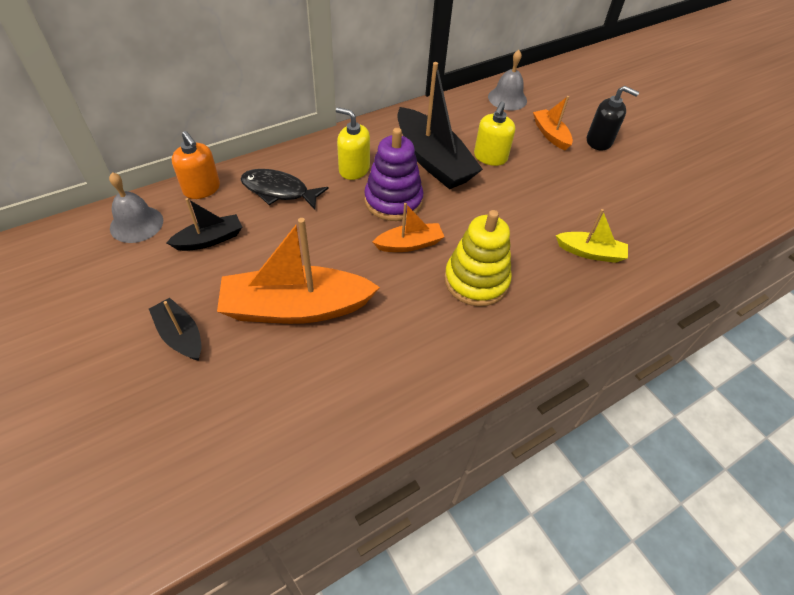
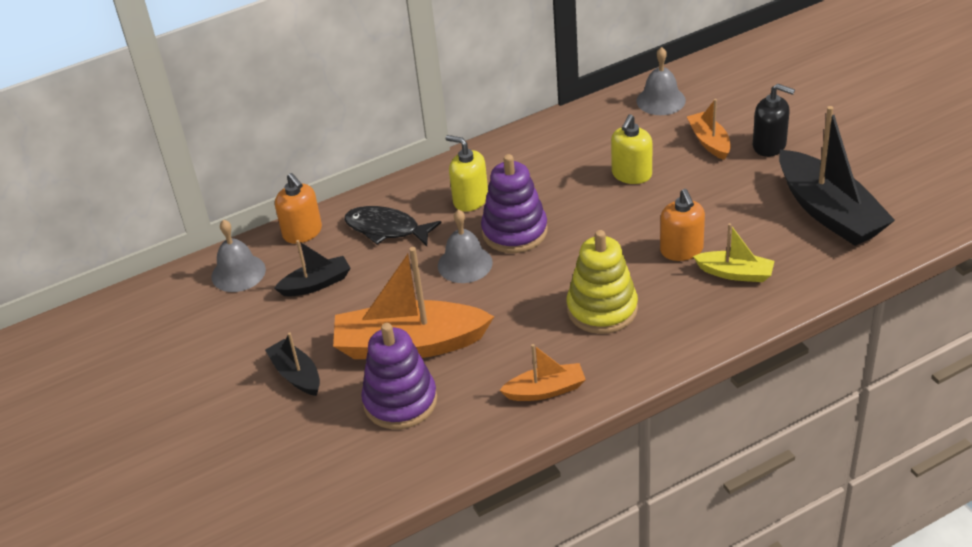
camera: 10 degrees right, 10 degrees down
(284, 371) = (400, 401): none -> purple stacking toy
(349, 228) = (465, 264): none -> grey bell
(409, 244) = (531, 276): orange boat -> orange boat (545, 390)
(433, 160) = (562, 183): black boat -> black boat (829, 212)
(540, 227) = (681, 250): none -> orange soap dispenser

